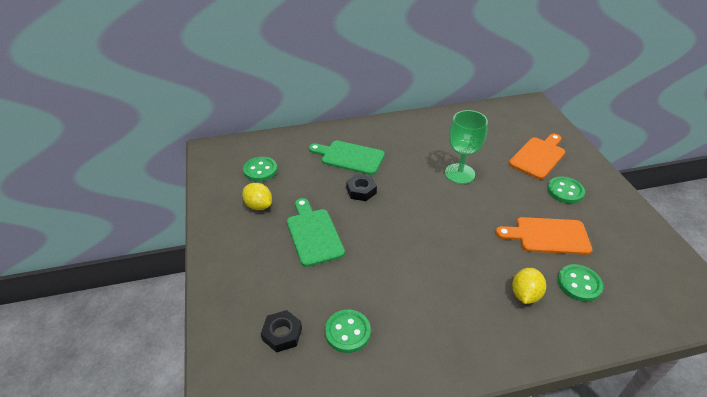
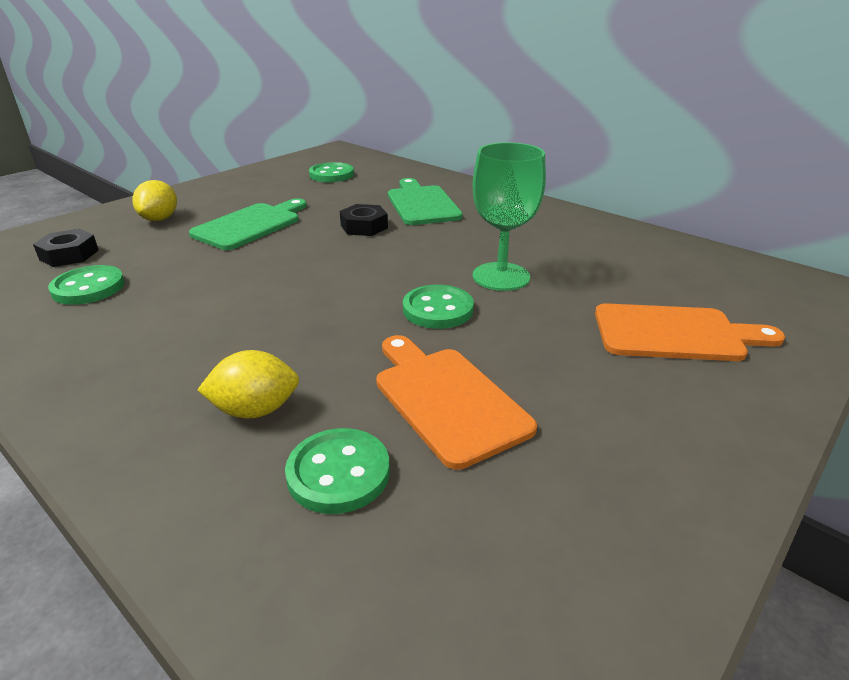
camera: 55 degrees right, 10 degrees down
(258, 206) = (271, 190): yellow lemon -> yellow lemon (160, 219)
(565, 191) = (615, 389): green button -> green button (438, 309)

